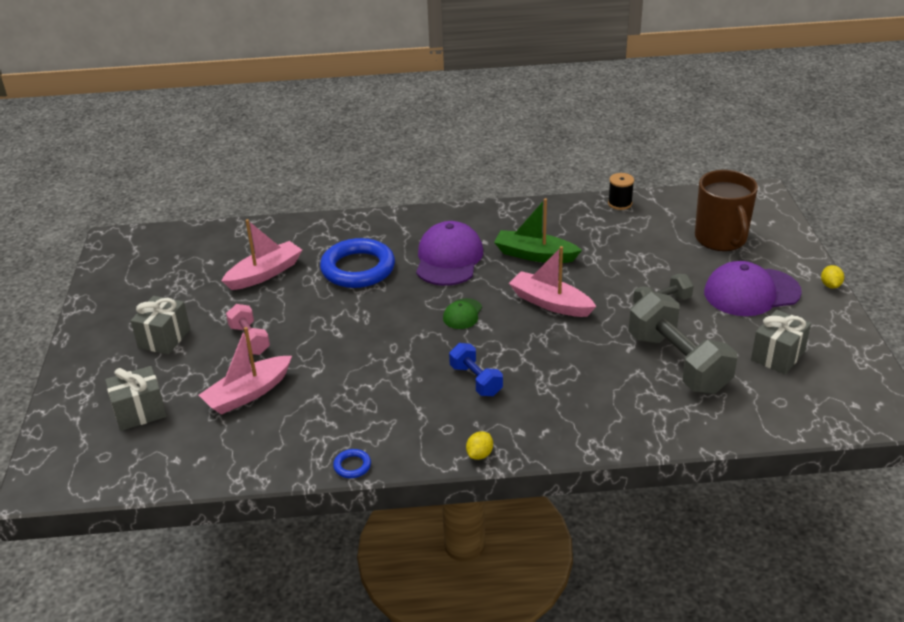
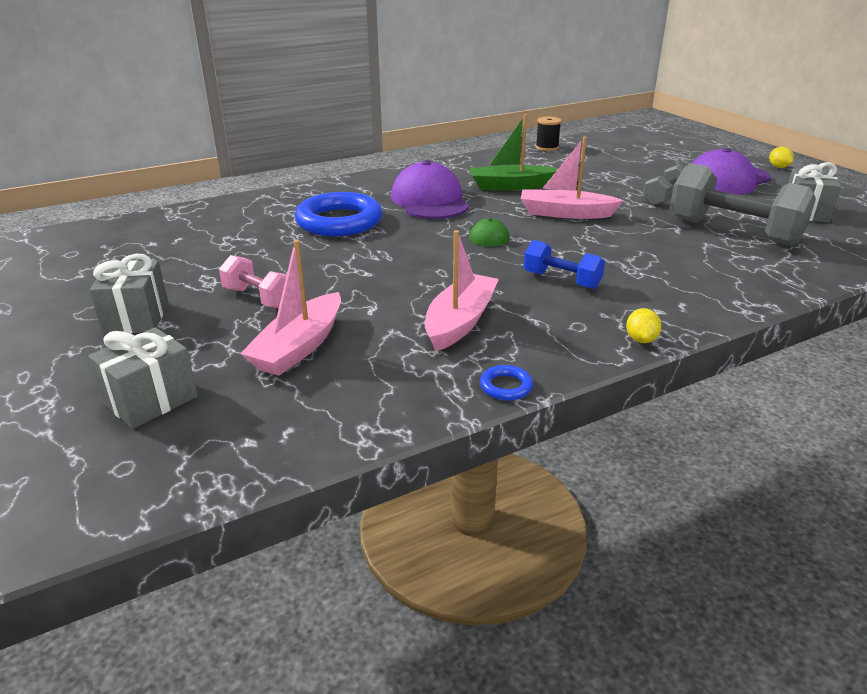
camera: 25 degrees left, 5 degrees down
(265, 273) = (231, 241): pink boat -> pink boat (460, 322)
(721, 239) = (657, 155): brown mug -> none

